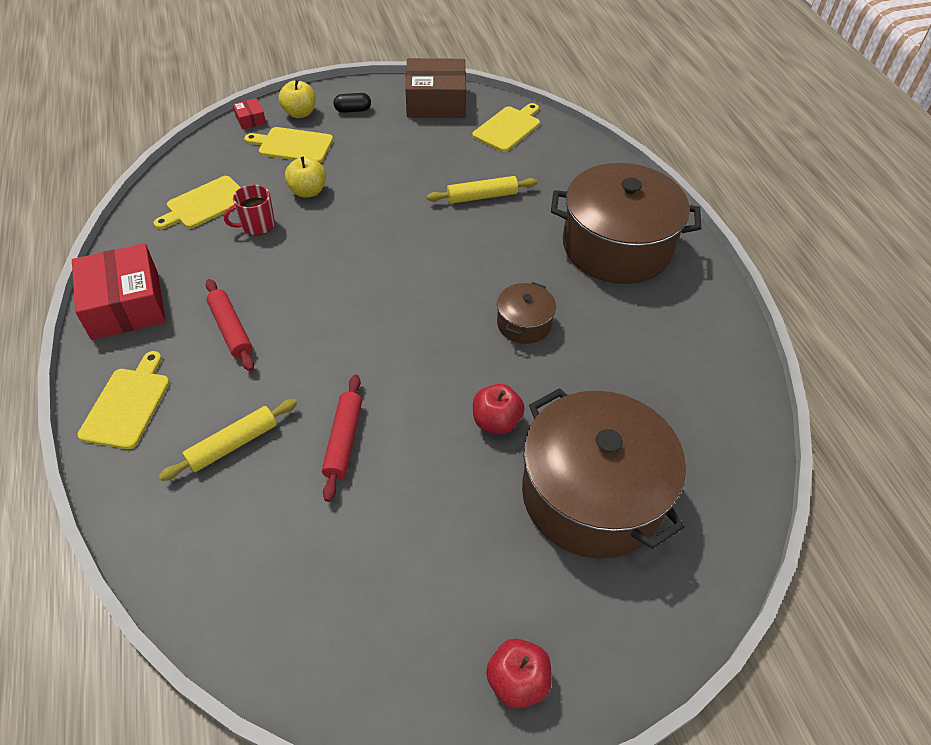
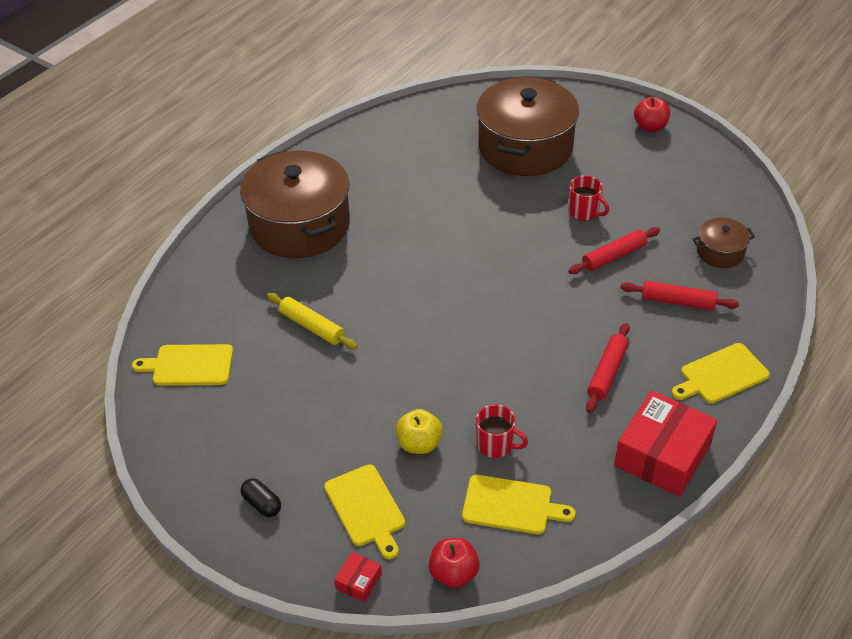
camera: 125 degrees left, 5 degrees down
(233, 444) = (678, 301): yellow rolling pin -> red rolling pin
(300, 113) = (308, 546): yellow apple -> none
(431, 467) = (584, 212): none -> red mug
(436, 102) = (188, 445): brown box -> none
(496, 421) = (522, 204): red apple -> red apple (453, 574)
(524, 323) = (430, 232): brown pot -> brown pot (720, 252)

